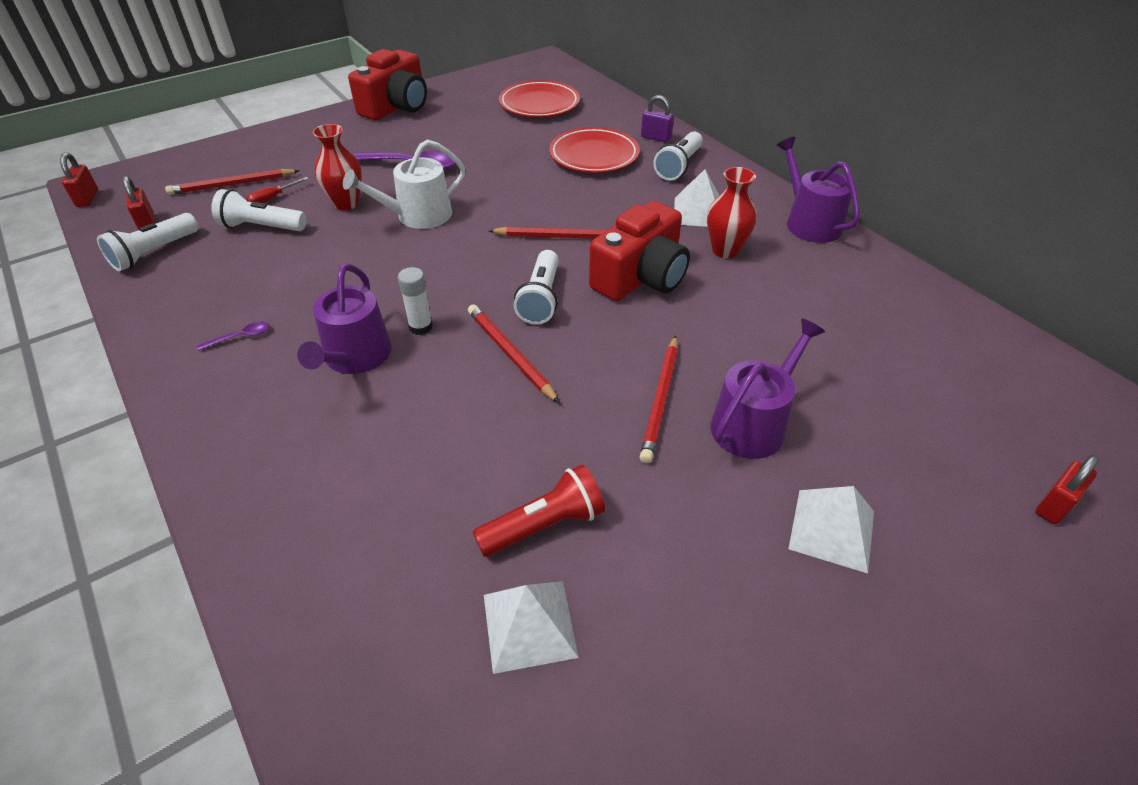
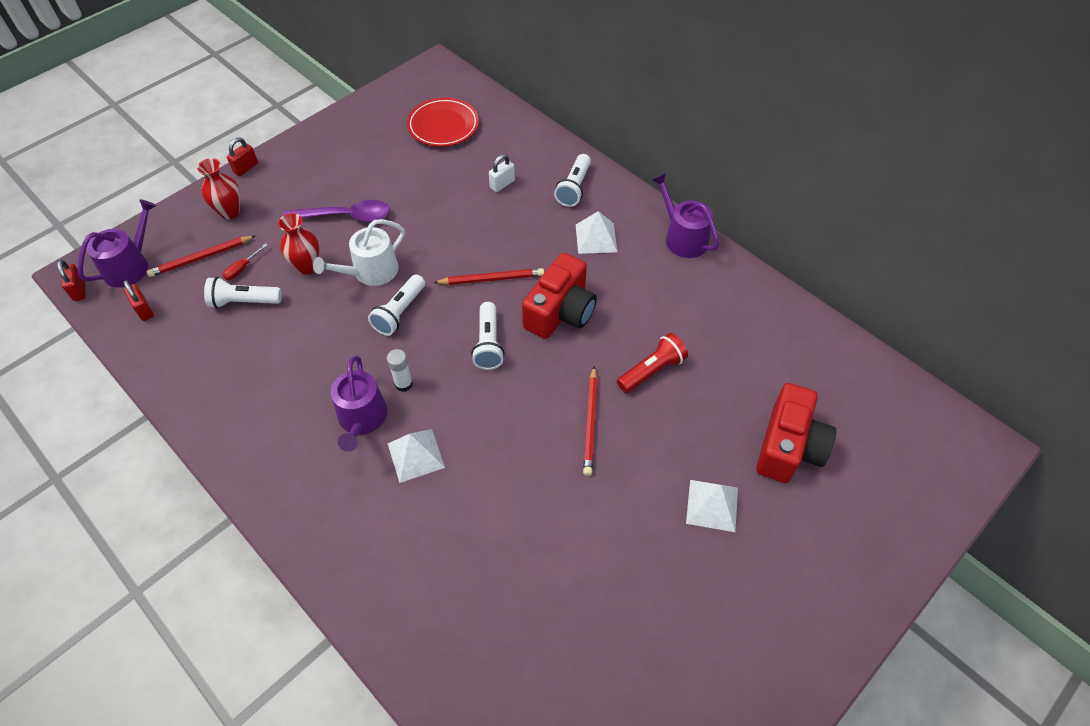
camera: 10 degrees left, 10 degrees up
(154, 253) = (164, 341): white flashlight -> white flashlight (399, 312)
(240, 337) = (268, 414): purple spoon -> none
(396, 107) = (316, 144): red camera -> red camera (788, 446)
(510, 354) = (476, 399): red pencil -> none
(529, 625) = (533, 602): white pyramid -> white pyramid (416, 455)
(544, 525) = (529, 533): red flashlight -> red flashlight (652, 370)
(594, 155) = (502, 184): red plate -> white padlock
(656, 138) = (550, 156): purple padlock -> none
(725, 250) = (621, 275): red vase -> red vase (230, 212)
(753, 423) = (656, 432): purple watering can -> purple watering can (130, 265)
(1054, 505) = (849, 465): red padlock -> red padlock (246, 168)

